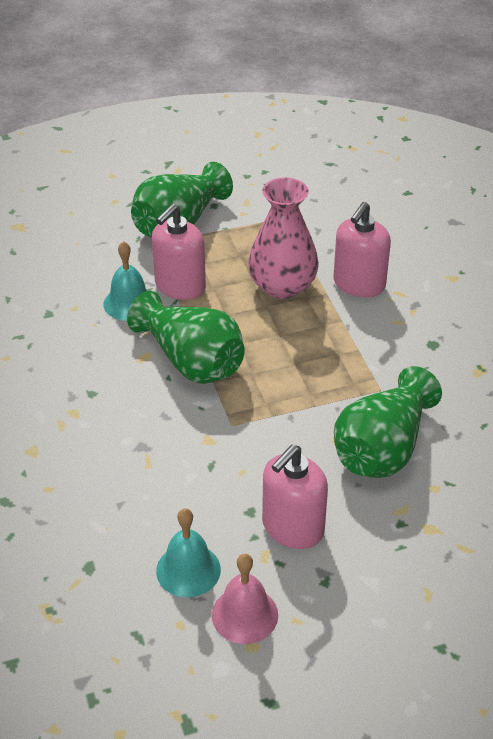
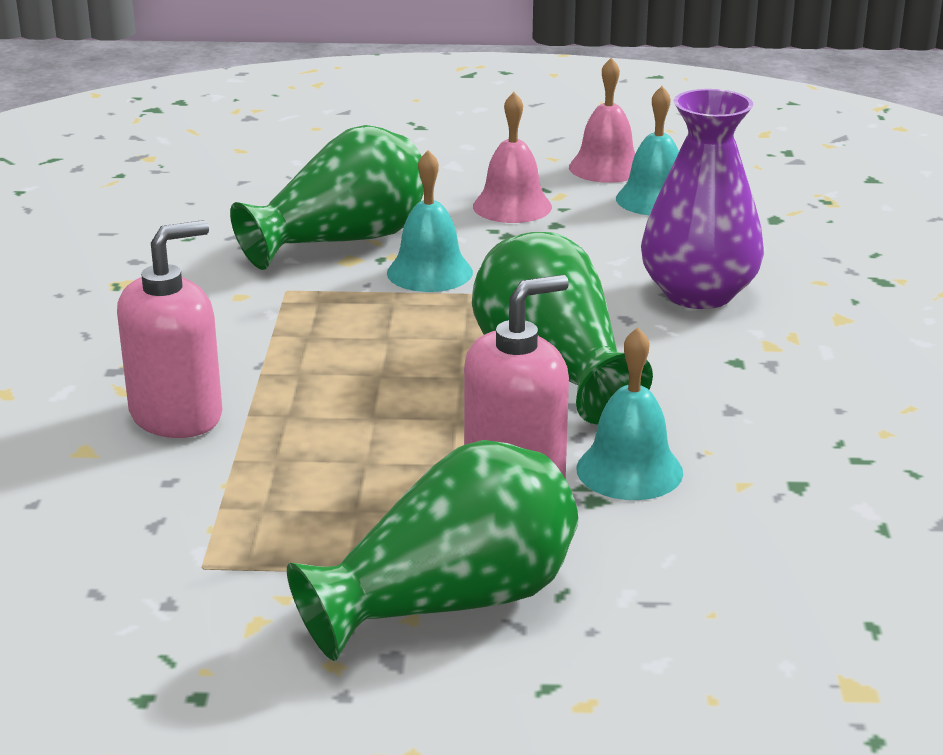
camera: 160 degrees left, 15 degrees down
(126, 452) = (698, 293): none -> purple vase
(282, 286) = (317, 440): pink vase -> none
(292, 527) = (512, 206): pink soap dispenser -> pink bell
(306, 429) = (429, 272): none -> turquoise bell

